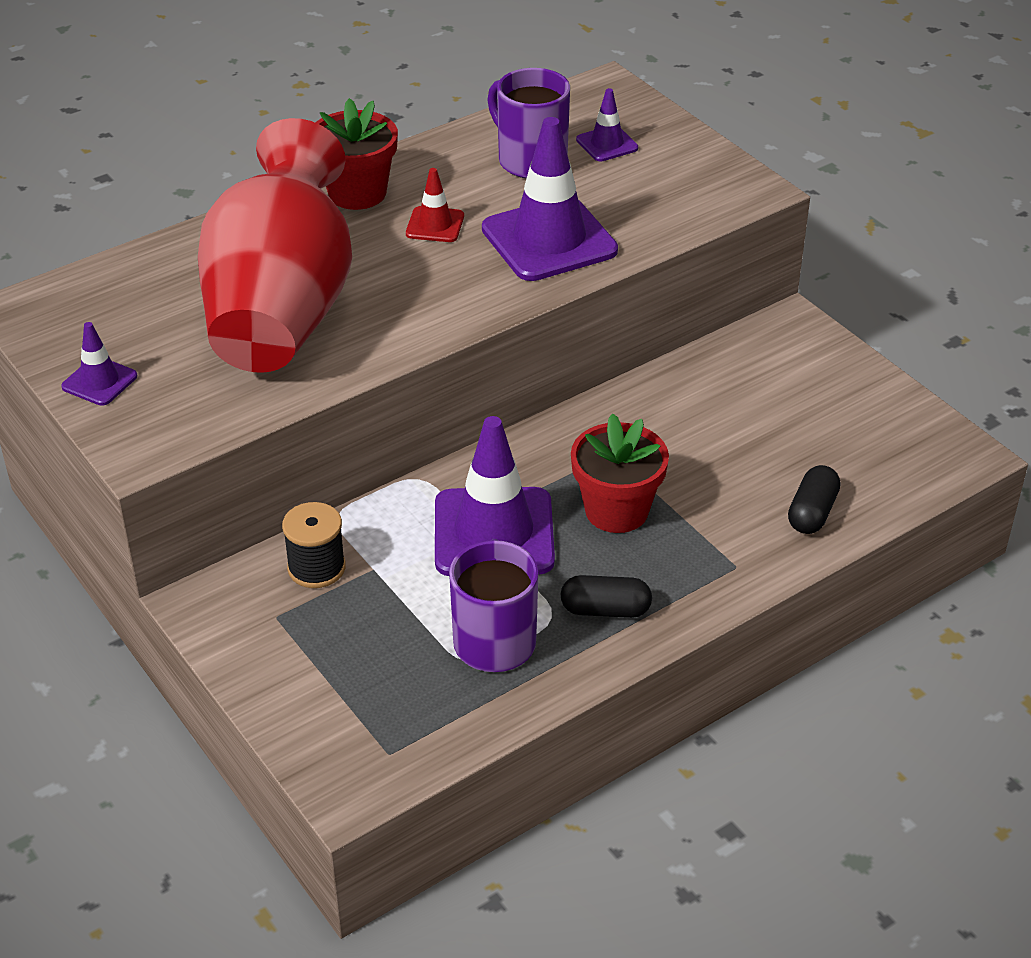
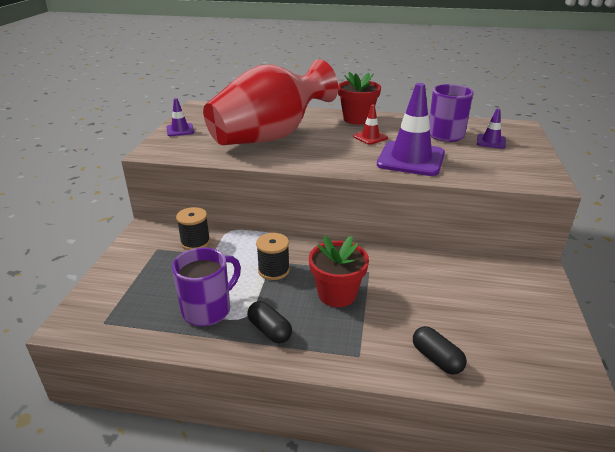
camera: 45 degrees right, 10 degrees down
(494, 533) = (273, 270): purple traffic cone -> black spool
(812, 513) = (436, 359): black capsule -> black capsule turned 75 degrees clockwise

